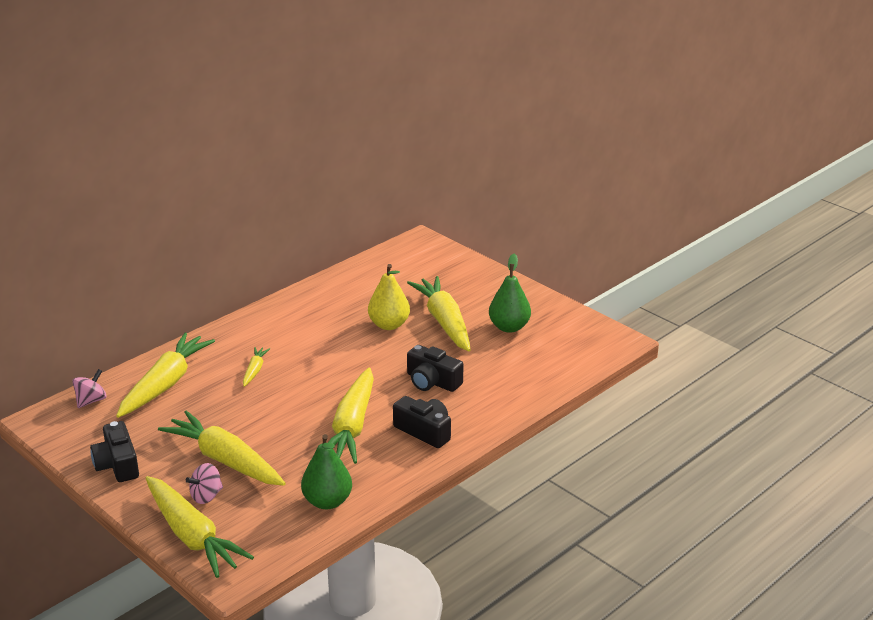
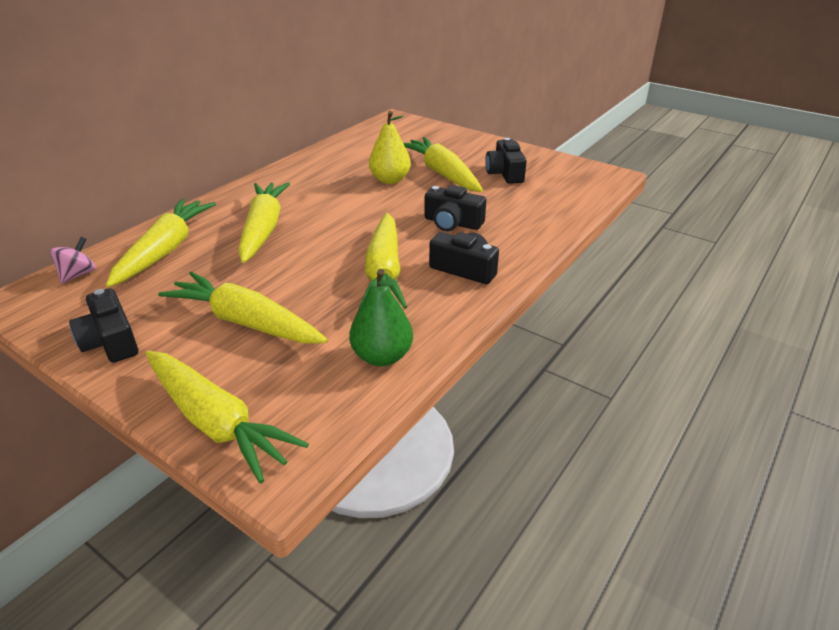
camera: 10 degrees left, 5 degrees up
(206, 496) = (228, 367): pink spinning top -> none
(255, 370) = (263, 229): yellow carrot -> yellow carrot, size x2.17
(509, 327) = (505, 173): green pear -> black camera

